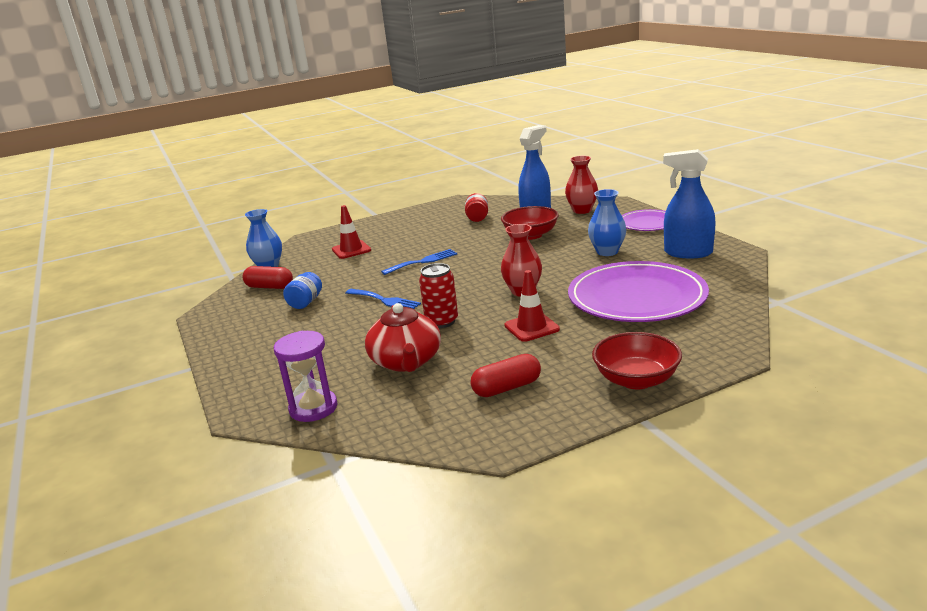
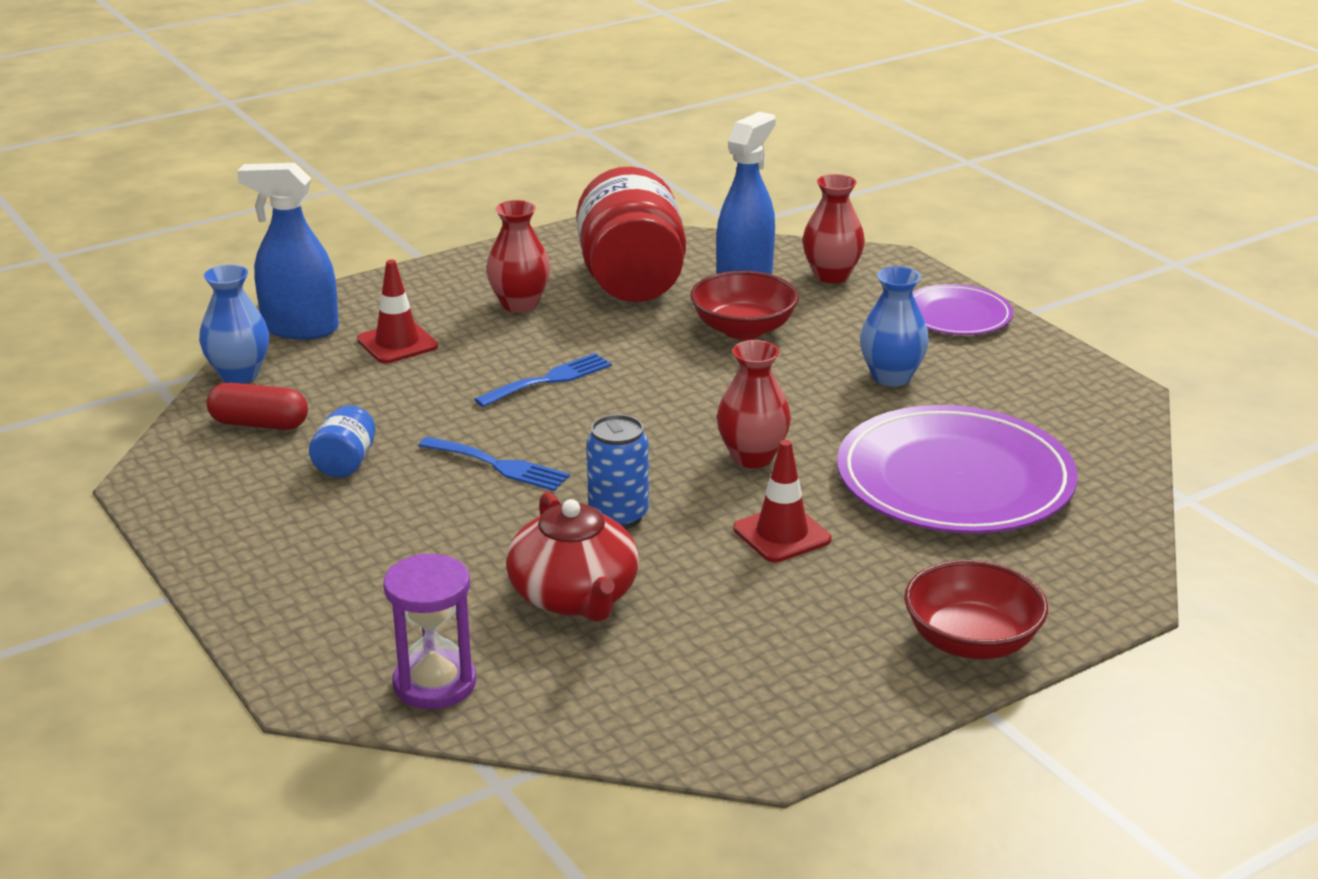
camera: 10 degrees left, 5 degrees up
(418, 231) = (519, 304): none -> red vase
(442, 321) = (618, 516): red can -> blue can
(477, 218) = (632, 281): red jar -> red jar, size x2.29
(507, 388) = (761, 652): red capsule -> none
(688, 253) = (1034, 387): blue spray bottle -> blue spray bottle (300, 328)

